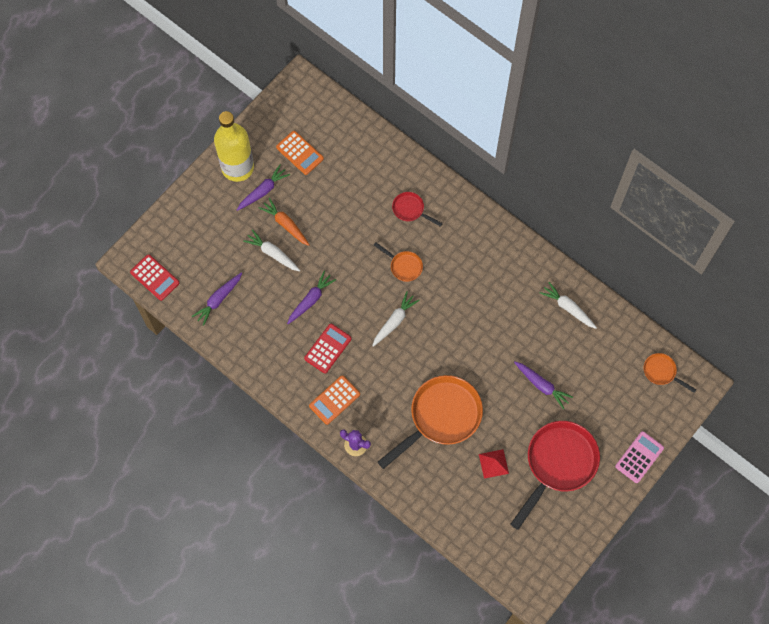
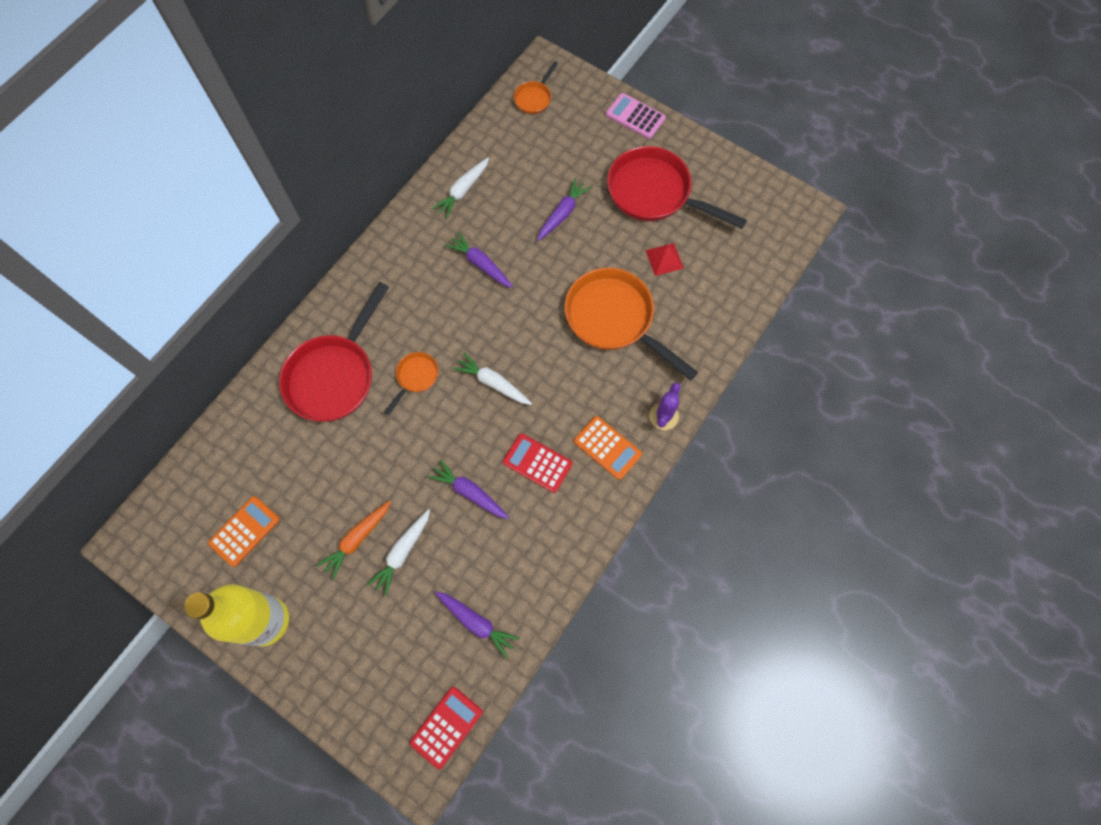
camera: 95 degrees left, 0 degrees up
(263, 191) = (304, 578): purple carrot -> purple carrot (480, 264)
(410, 210) = (334, 375): red pan -> red pan, size x2.13

